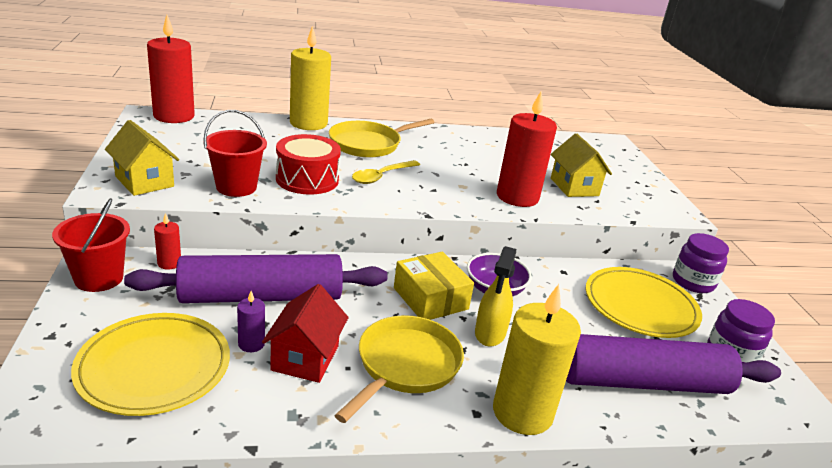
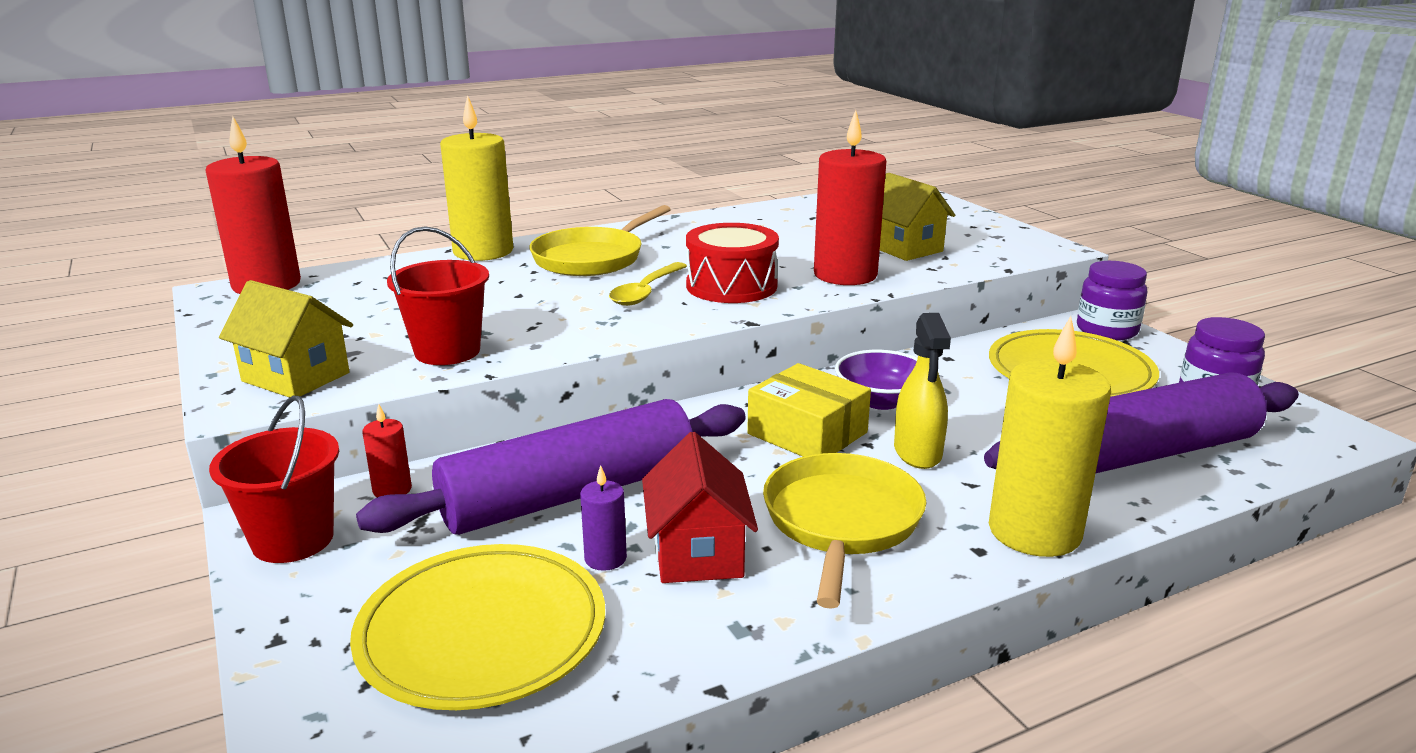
camera: 15 degrees left, 5 degrees down
(307, 179) = (544, 318): red drum -> red drum (731, 286)

